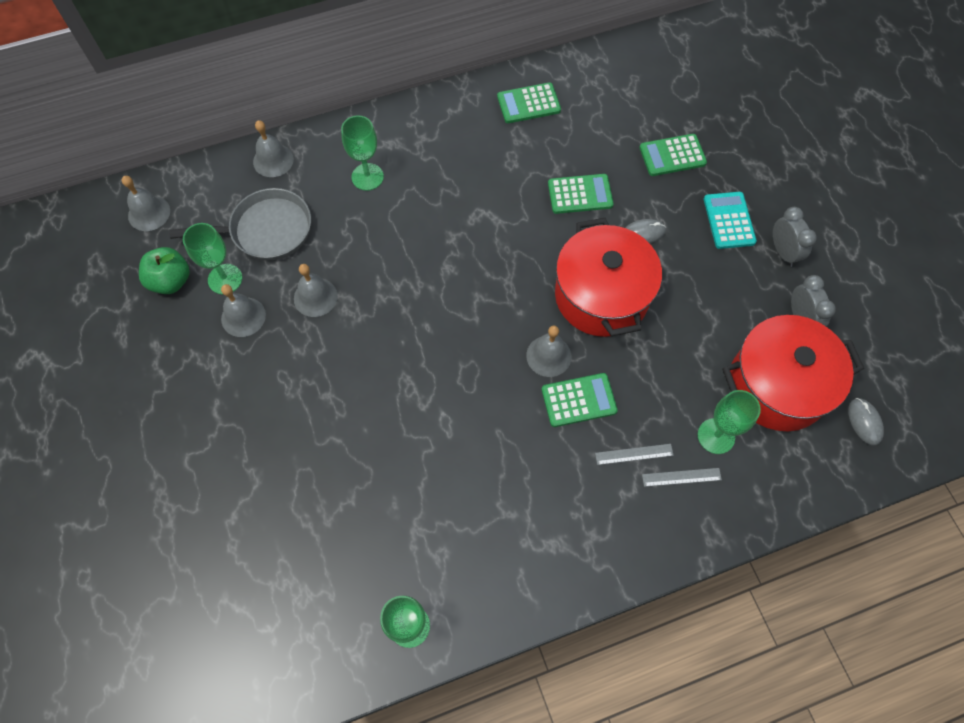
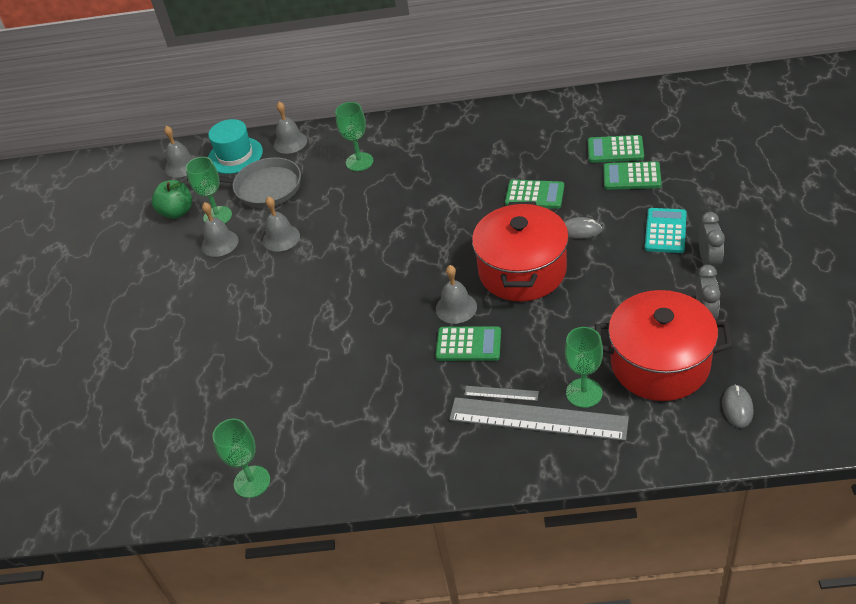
camera: 25 degrees right, 20 degrees down
(211, 188) = (235, 155): none -> turquoise hat
(528, 104) = (517, 126): green calculator -> green calculator (615, 150)
(681, 477) = (538, 418): grey ruler -> grey ruler, size x2.33

